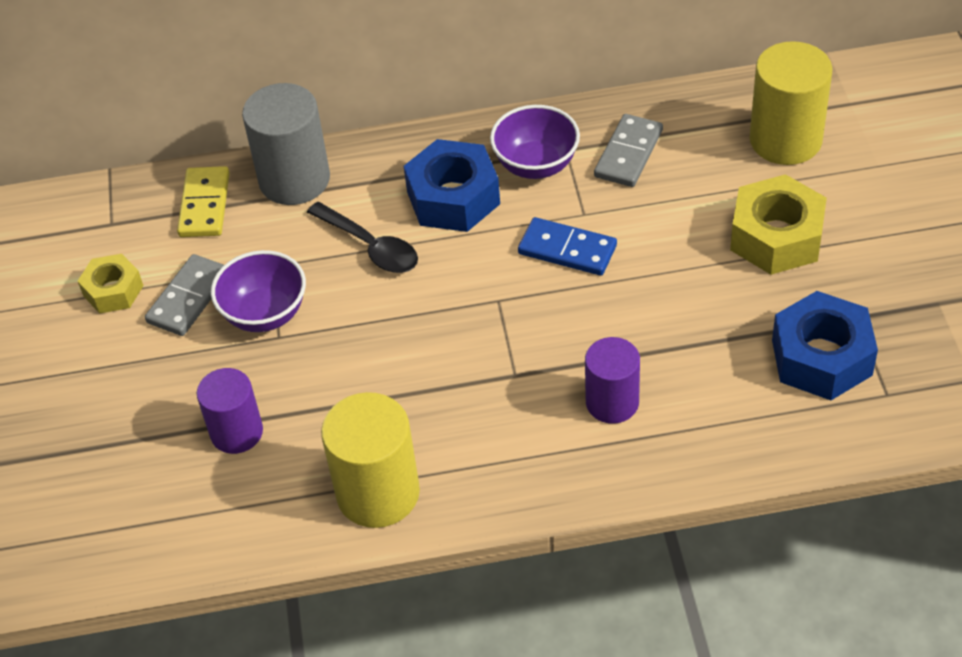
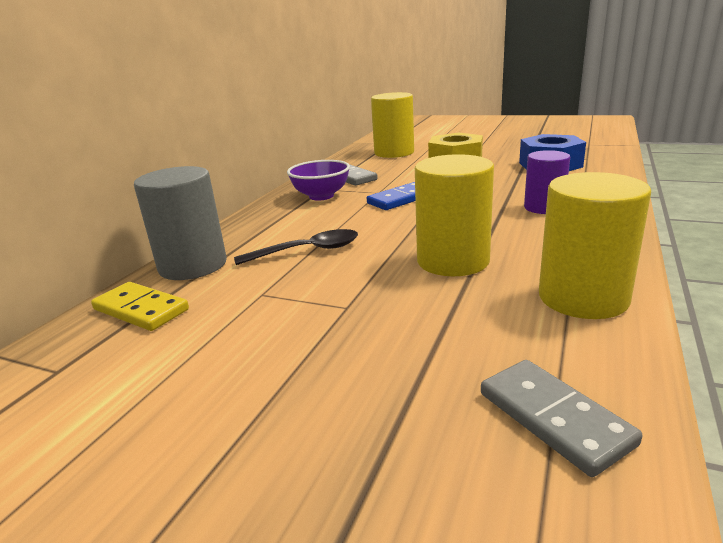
camera: 60 degrees left, 25 degrees down
(113, 291) = (143, 394): yellow nut -> none
(189, 298) = (232, 344): grey domino -> grey domino (554, 418)
(236, 432) = (445, 357): purple cylinder -> none
(265, 314) = (311, 307): purple bowl -> none
(408, 373) = (453, 261): none -> yellow cylinder
(453, 198) = (308, 219): blue nut -> none

